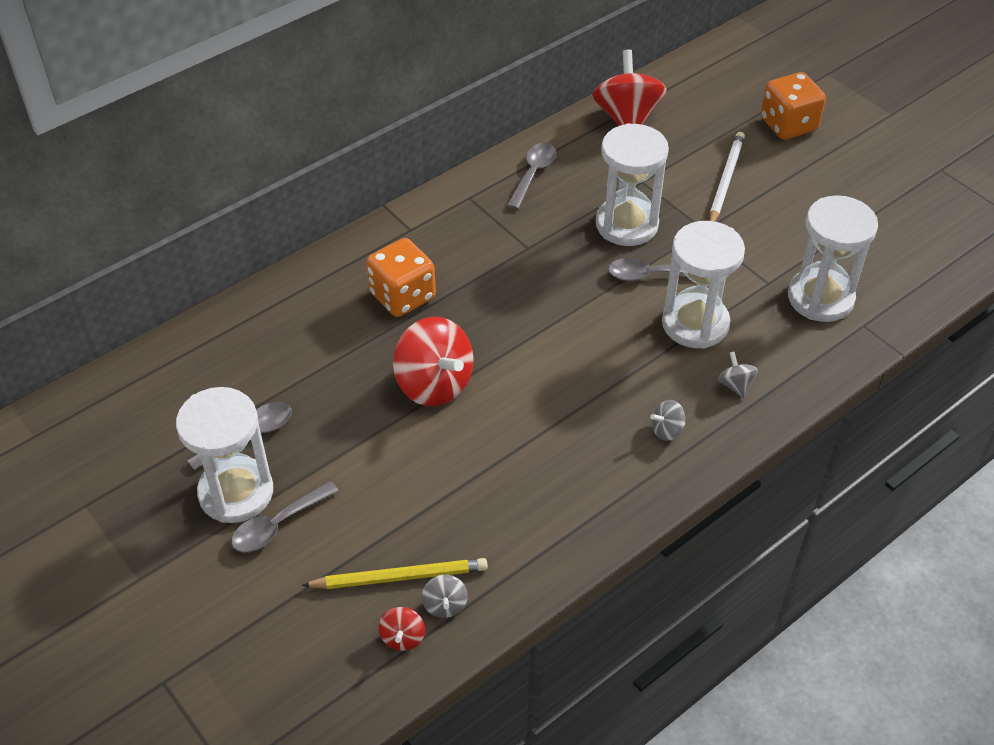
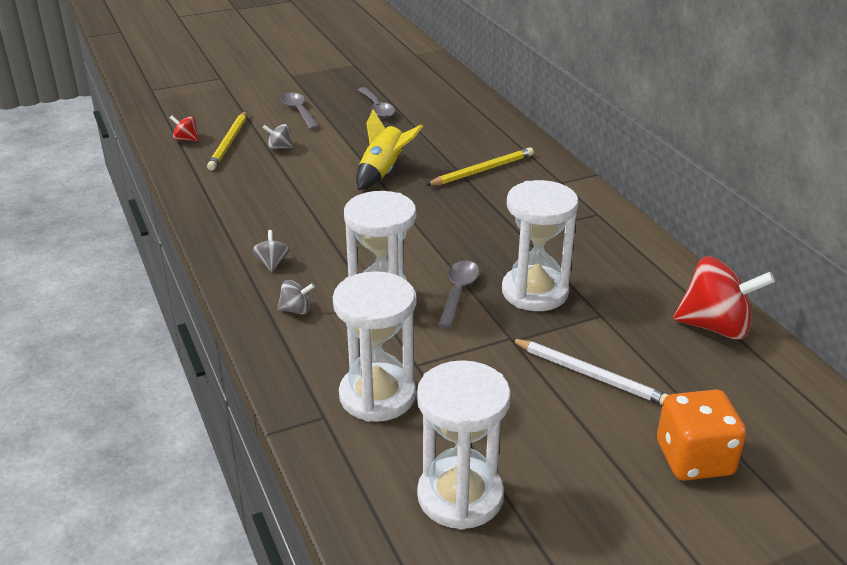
camera: 105 degrees right, 15 degrees down
(236, 492) = (333, 102): white hourglass -> white hourglass (460, 496)
(402, 296) = (482, 170): orange dice -> yellow pencil
(434, 384) = (383, 172): red spinning top -> yellow rocket
(445, 605) = (196, 154): grey spinning top -> grey spinning top (279, 148)
(533, 174) = (625, 251): grey spoon -> none

